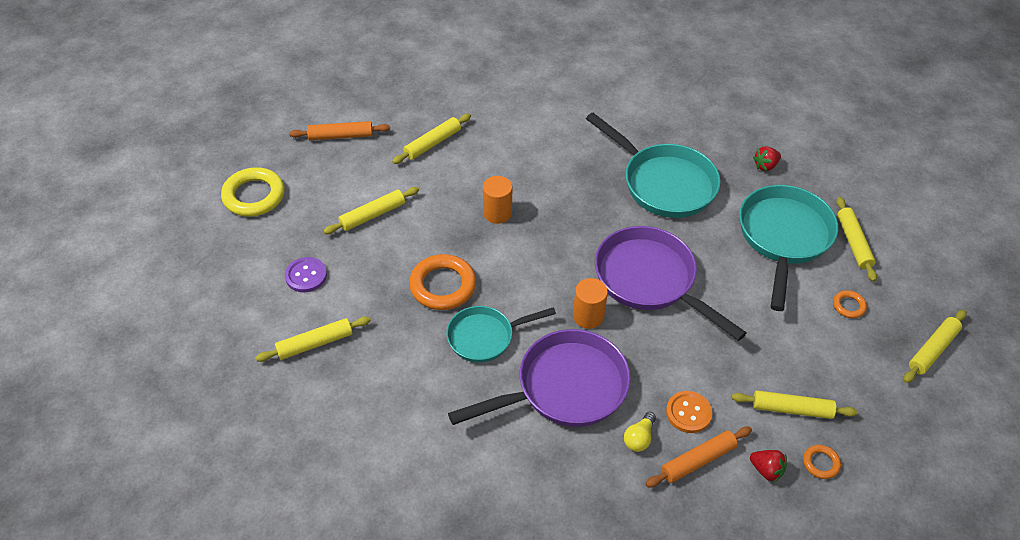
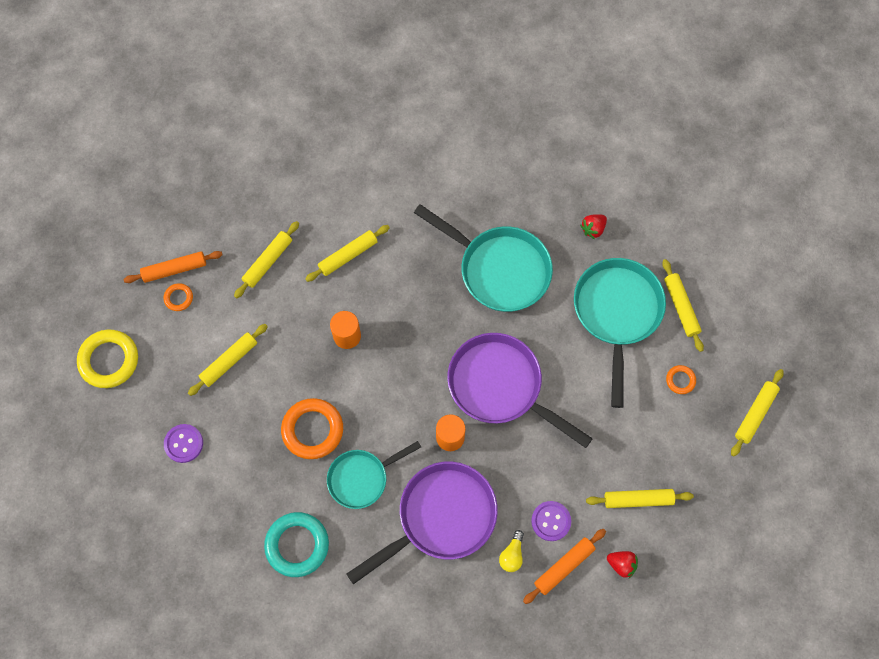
camera: 10 degrees left, 20 degrees up
(315, 343) = (211, 515): yellow rolling pin -> yellow rolling pin (348, 255)
(400, 387) = (297, 545): none -> turquoise ring
(688, 413) = (551, 521): orange button -> purple button
(821, 463) = (666, 548): orange ring -> orange ring (178, 298)

